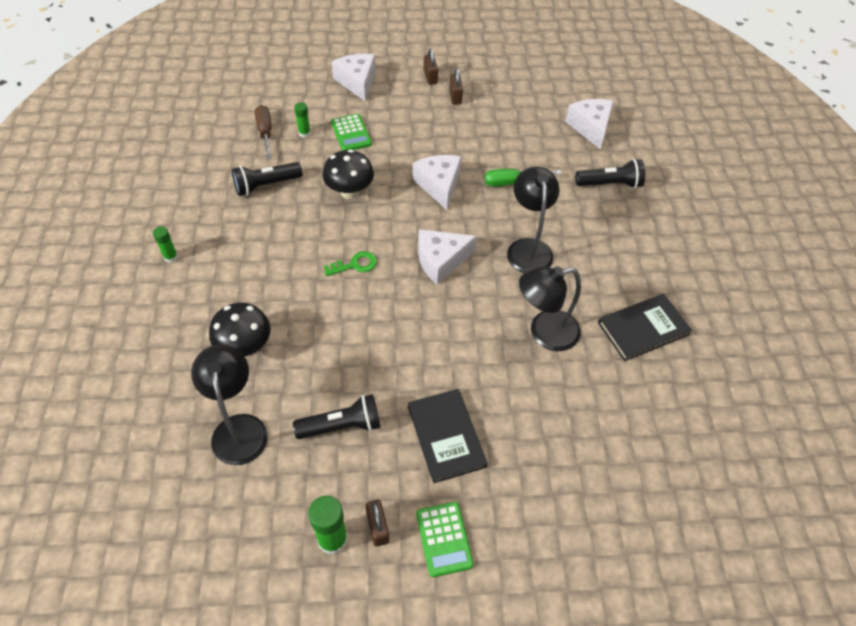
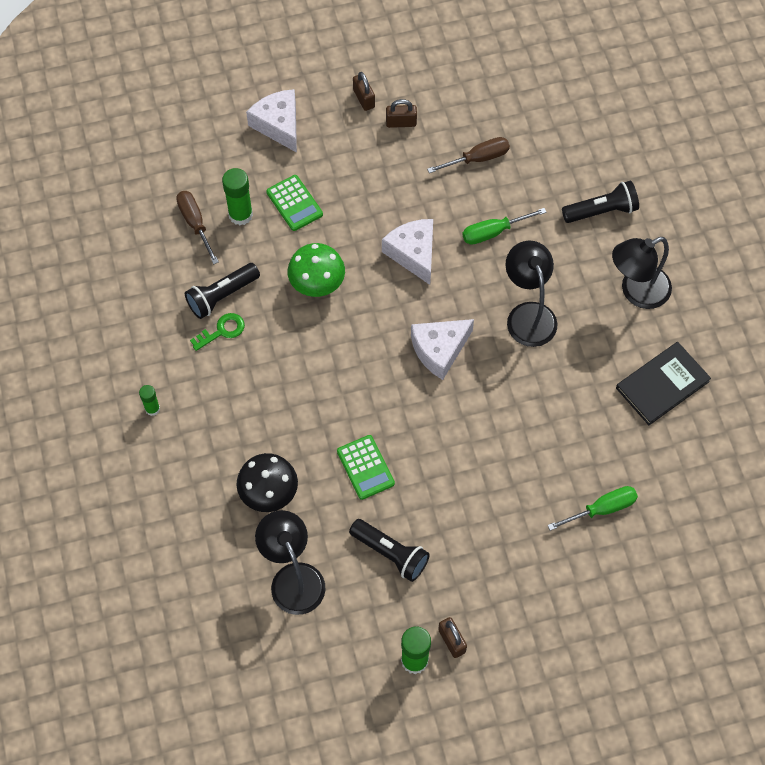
camera: 10 degrees left, 10 degrees up
(304, 133) = (240, 215): green glue stick -> green glue stick, size x1.71
(342, 426) = (391, 553): black flashlight -> black flashlight turned 60 degrees clockwise
(349, 192) = (317, 284): black mushroom -> green mushroom
(355, 265) = (350, 375): green key -> green key (222, 331)
(444, 539) = (514, 638): green calculator -> green calculator (365, 467)
(446, 436) = (492, 542): black book -> none
(455, 97) = (401, 122): brown padlock -> brown padlock turned 75 degrees counterclockwise
(512, 130) = (478, 158): none -> brown screwdriver
(544, 333) = (564, 411): black lamp -> black lamp (636, 292)
(564, 428) = (602, 509): none -> green screwdriver
(590, 127) = (567, 135): white cheese -> none

